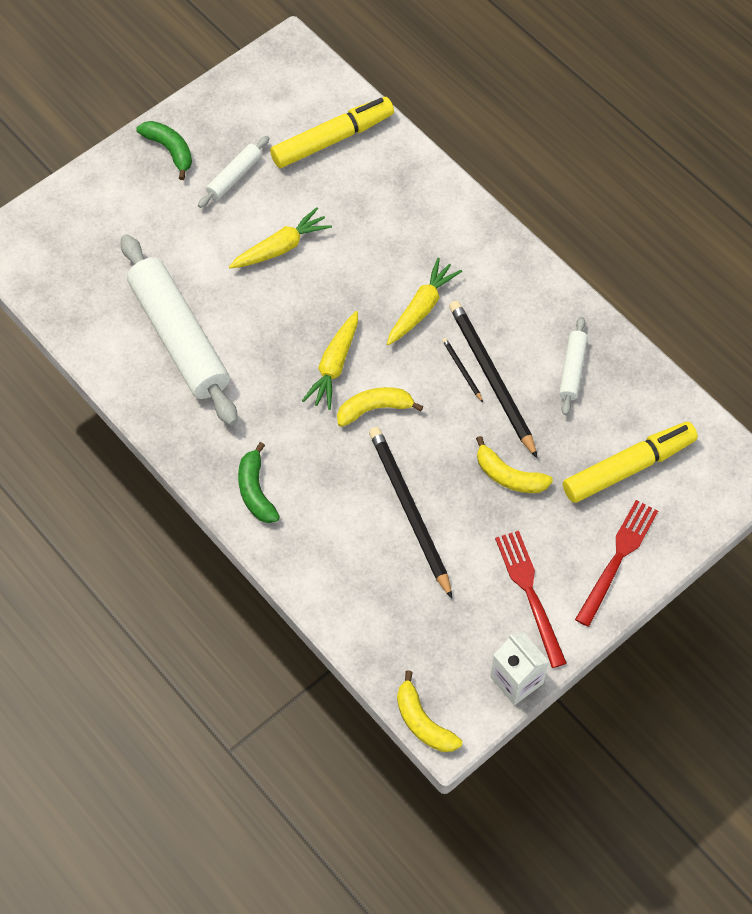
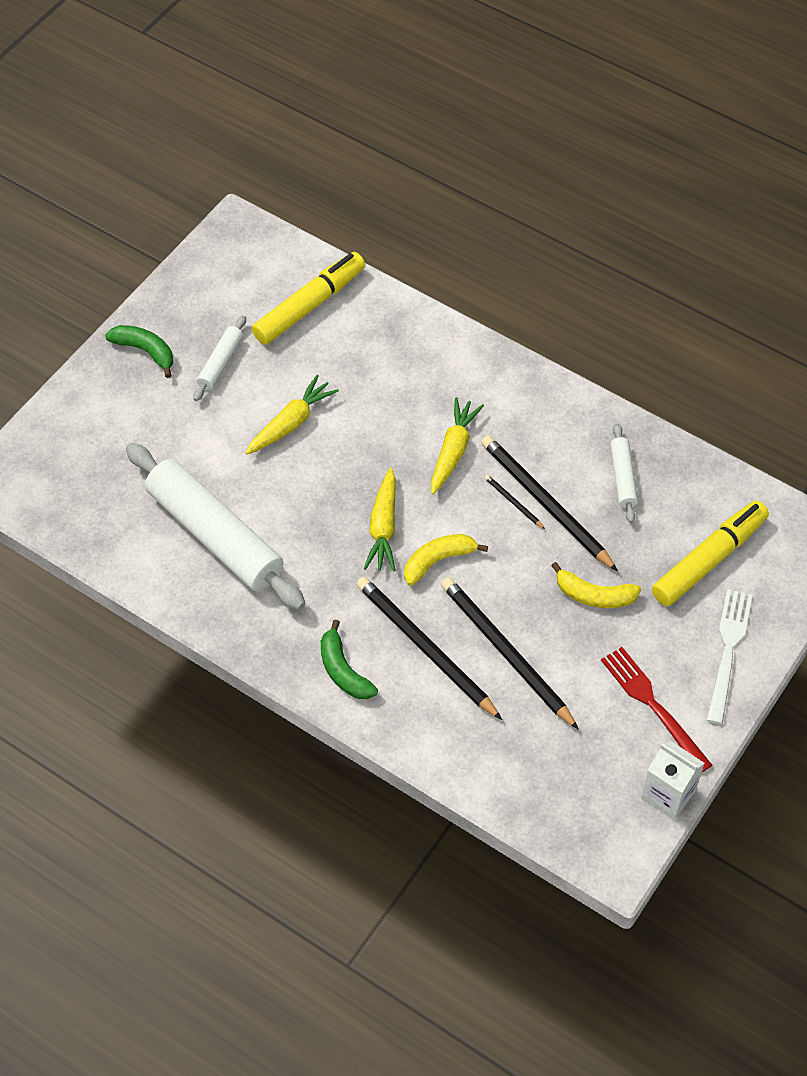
camera: 15 degrees left, 5 degrees down
(336, 488) = (425, 648): none -> black pencil
(423, 722) = (588, 860): yellow banana -> none
(618, 558) = (728, 651): red fork -> white fork

